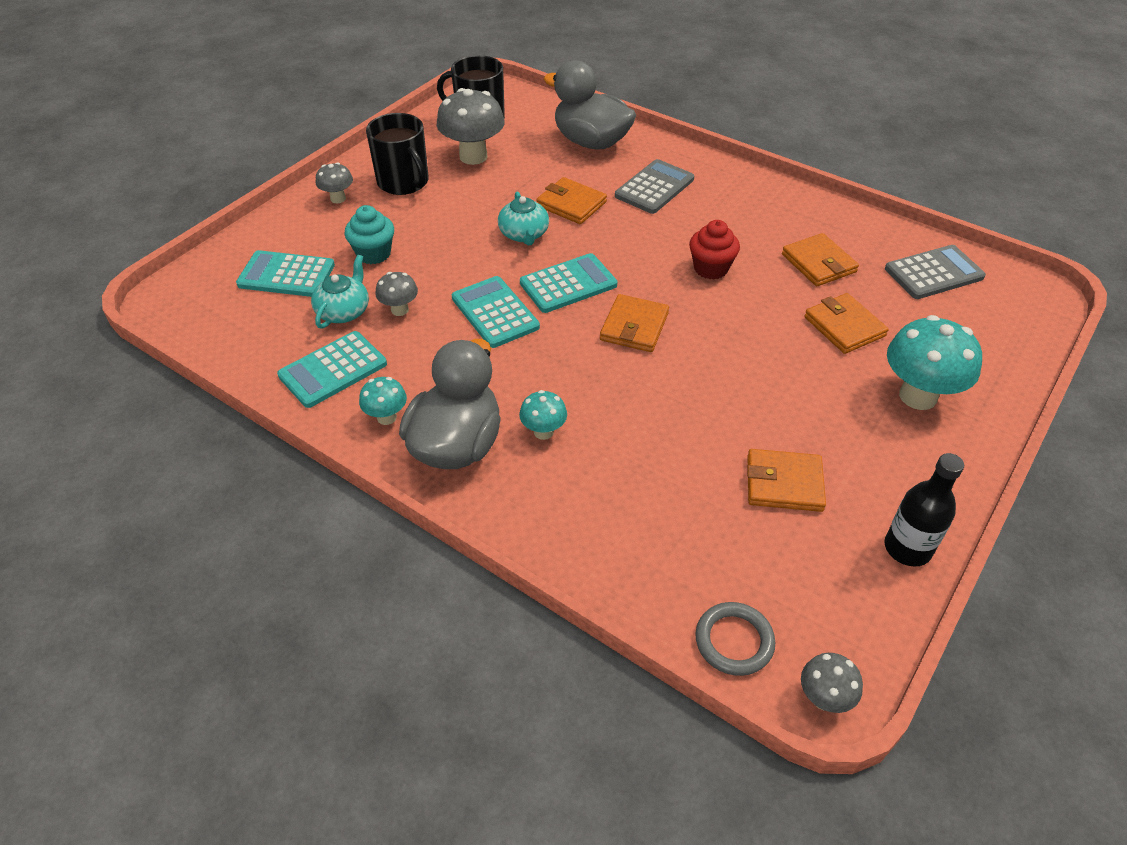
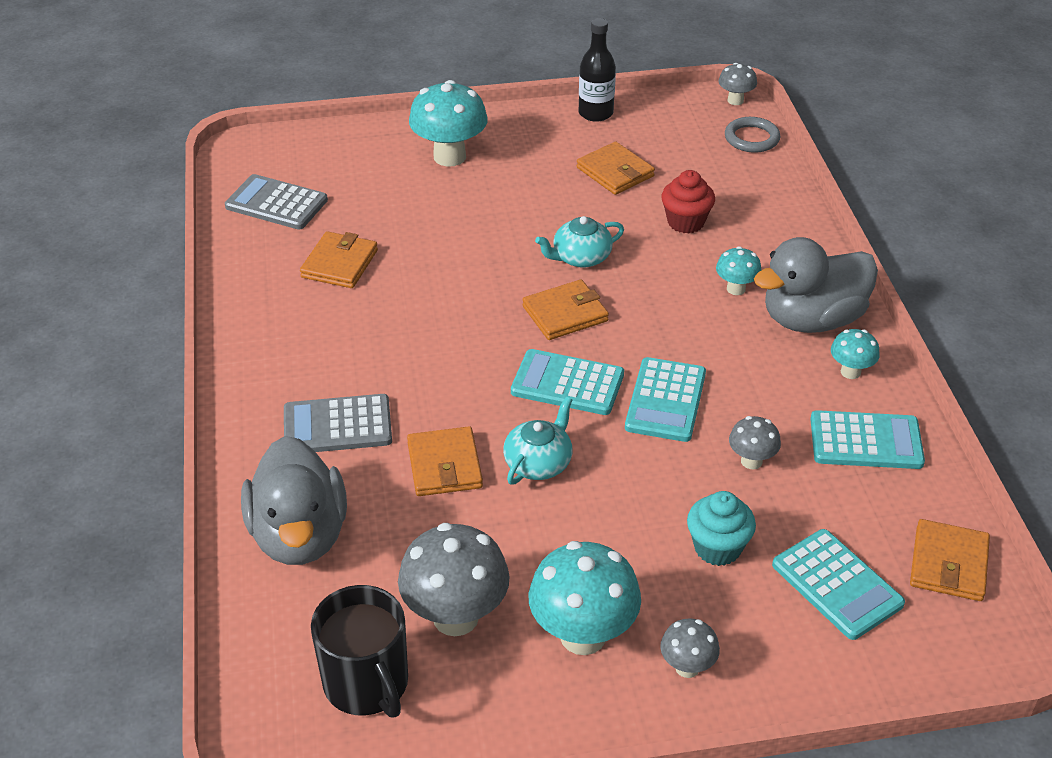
camera: 135 degrees left, 5 degrees down
(344, 311) = (808, 496): turquoise teapot -> turquoise teapot (580, 257)
(404, 182) = (583, 636): black mug -> turquoise mushroom
(711, 268) = (428, 316): red cupcake -> red cupcake (685, 222)
(844, 326) = (412, 216): orange wallet -> orange wallet (948, 564)

